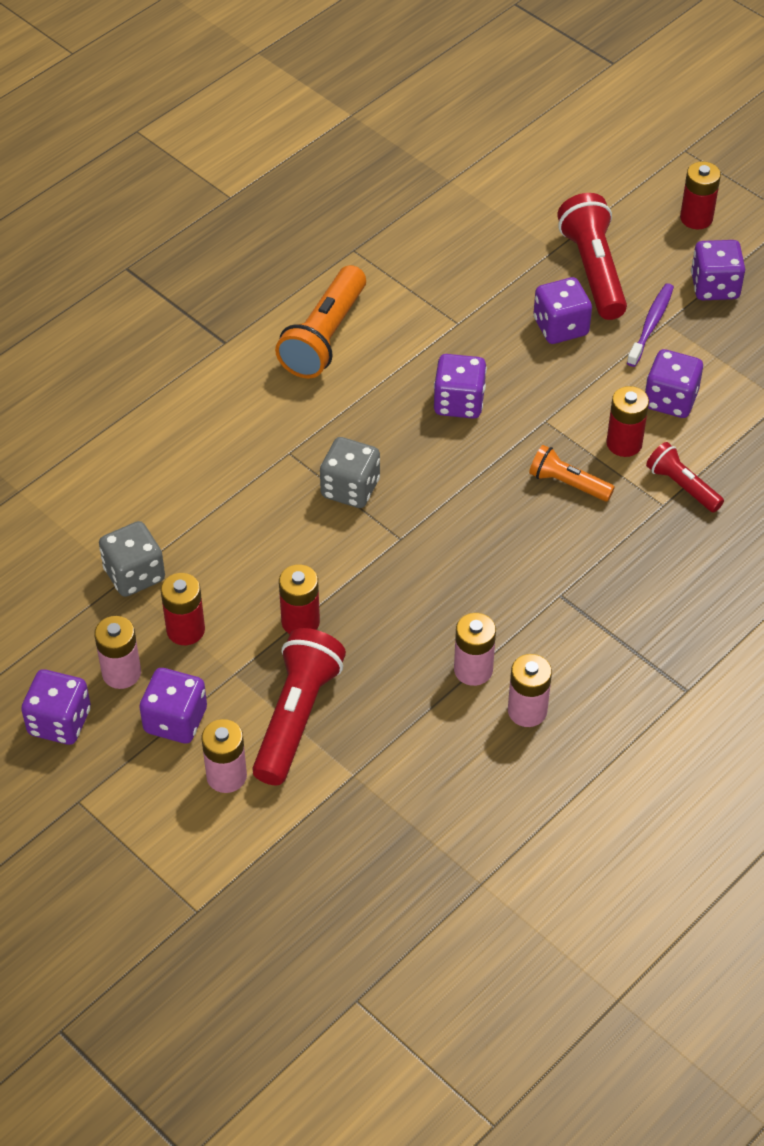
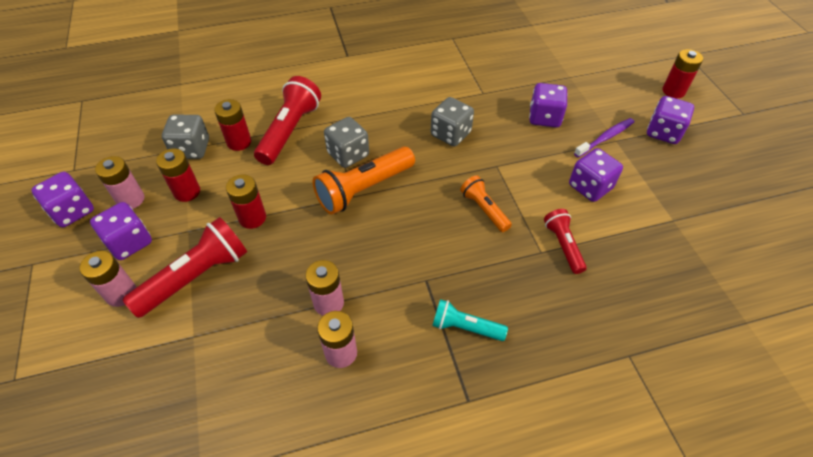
camera: 30 degrees right, 0 degrees up
(324, 337) = (401, 72): orange flashlight -> orange flashlight (364, 189)
(459, 402) = (450, 134): purple dice -> grey dice
(593, 270) = (587, 95): red flashlight -> red flashlight (290, 131)
(624, 443) = (540, 200): red battery -> red battery (239, 142)
(636, 623) = (465, 327): none -> turquoise flashlight

